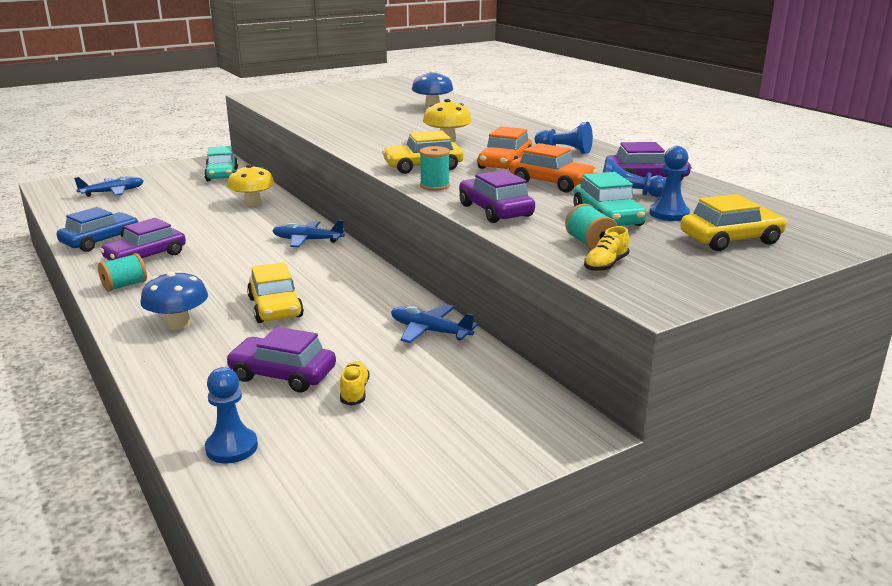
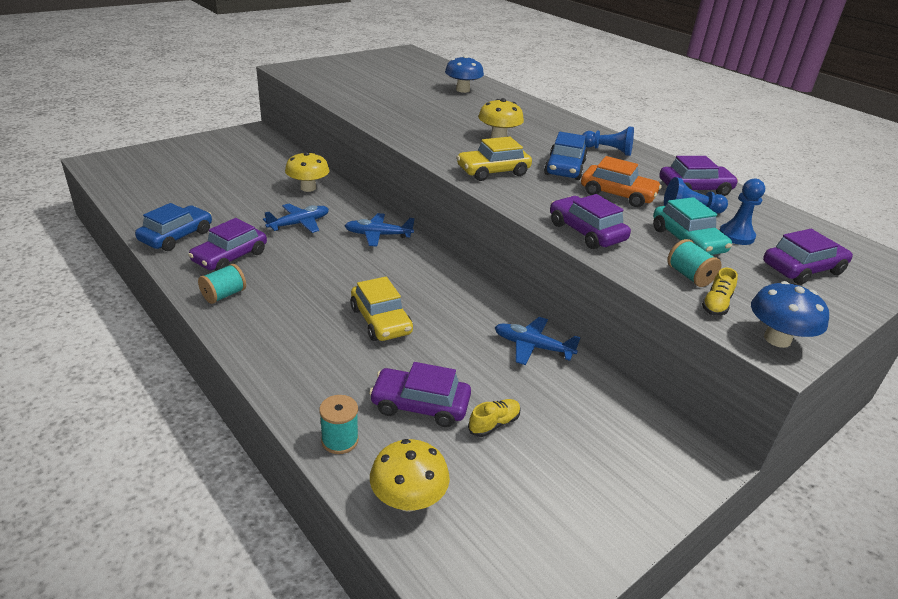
camera: 10 degrees left, 10 degrees up
(113, 192) = (164, 172): blue plane -> blue plane (299, 224)
(178, 324) = (296, 344): blue mushroom -> blue mushroom (777, 339)
(222, 175) = (264, 150): turquoise car -> none
(231, 447) = (408, 499): blue pawn -> yellow mushroom
(354, 392) = (494, 424): yellow shoe -> yellow shoe turned 60 degrees clockwise
(434, 186) = (516, 198): turquoise spool -> turquoise spool (340, 440)
(505, 164) = (564, 168): orange car -> blue car
(730, 239) = (802, 269): yellow car -> purple car

